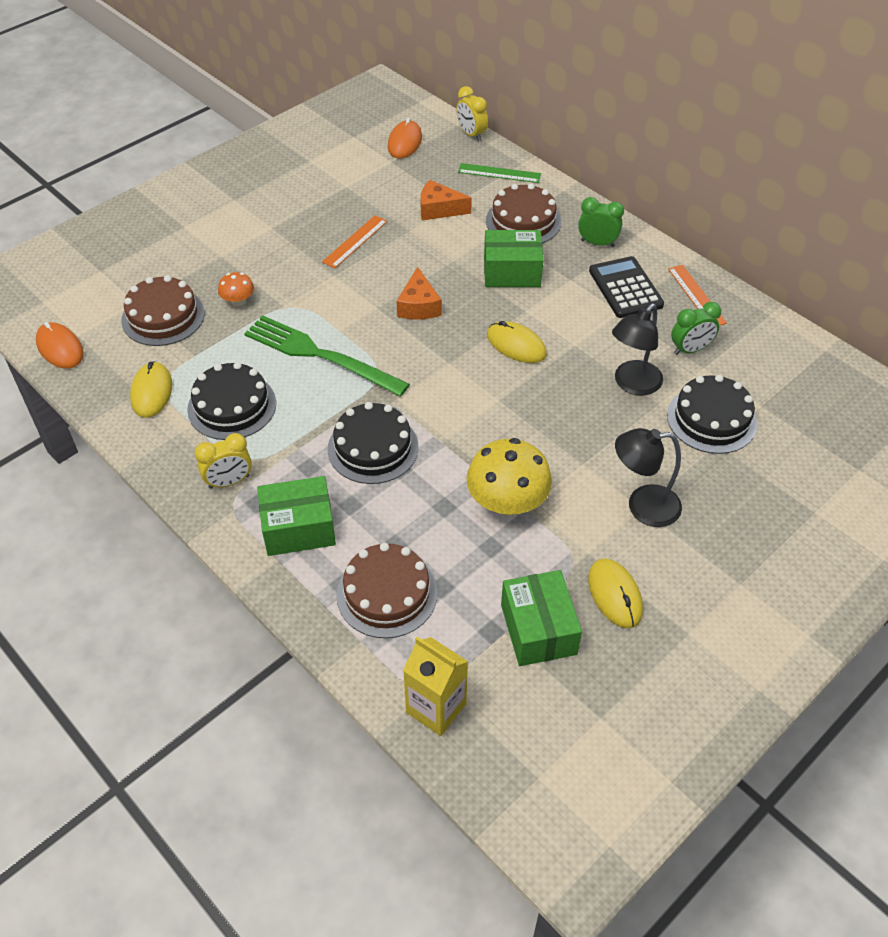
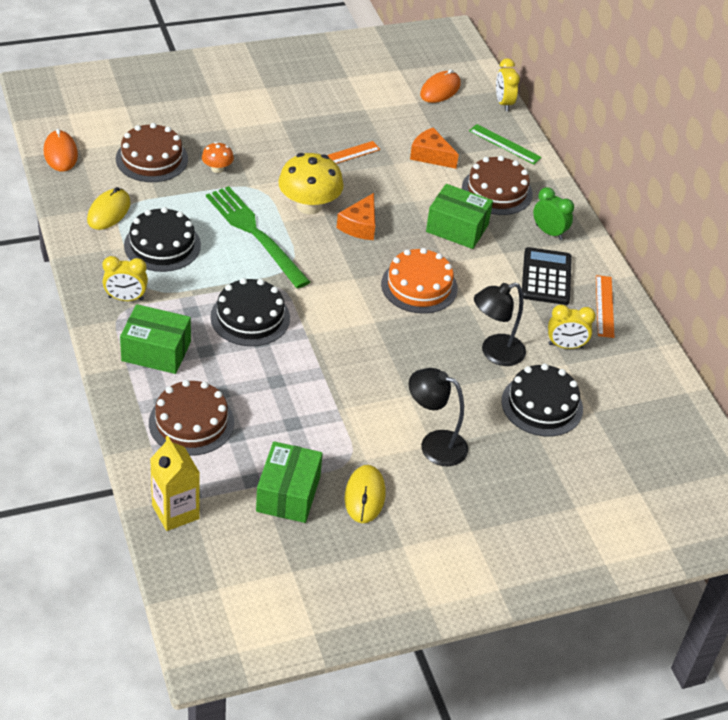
camera: 20 degrees right, 5 degrees down
(507, 503) = (327, 398): yellow mushroom -> yellow mushroom (309, 205)
(516, 345) = (419, 286): yellow mouse -> orange cake
(690, 349) = (565, 346): green clock -> yellow clock

